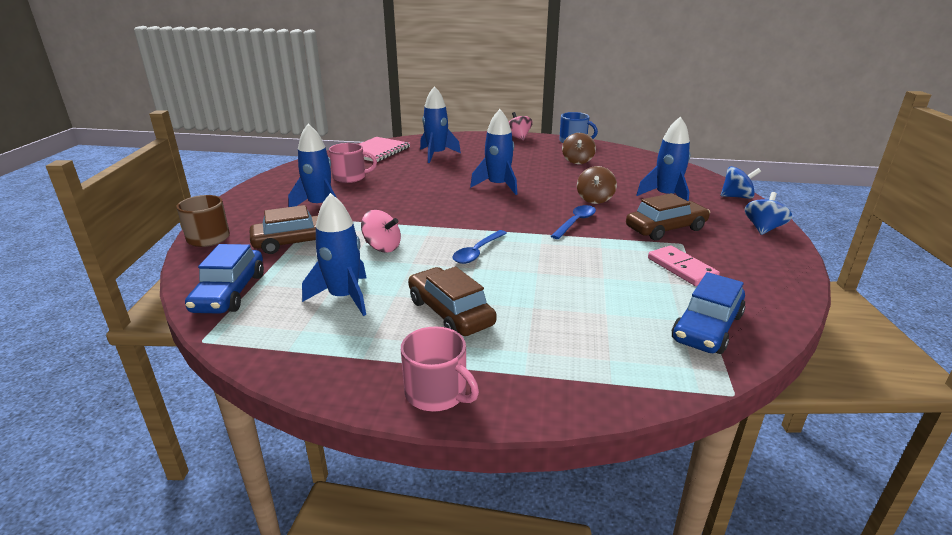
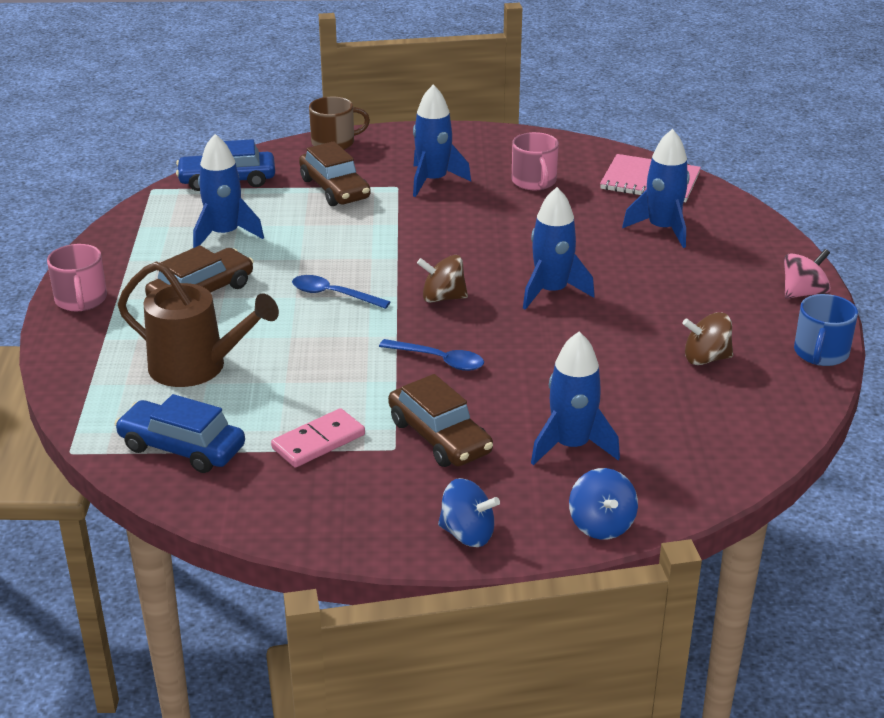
camera: 80 degrees right, 5 degrees up
(382, 247) = (333, 236): pink spinning top -> none
(437, 393) = (81, 300): pink mug -> pink mug turned 45 degrees counterclockwise
(581, 318) = (196, 367): none -> brown watering can
(595, 199) = (531, 376): brown spinning top -> brown spinning top (443, 298)

